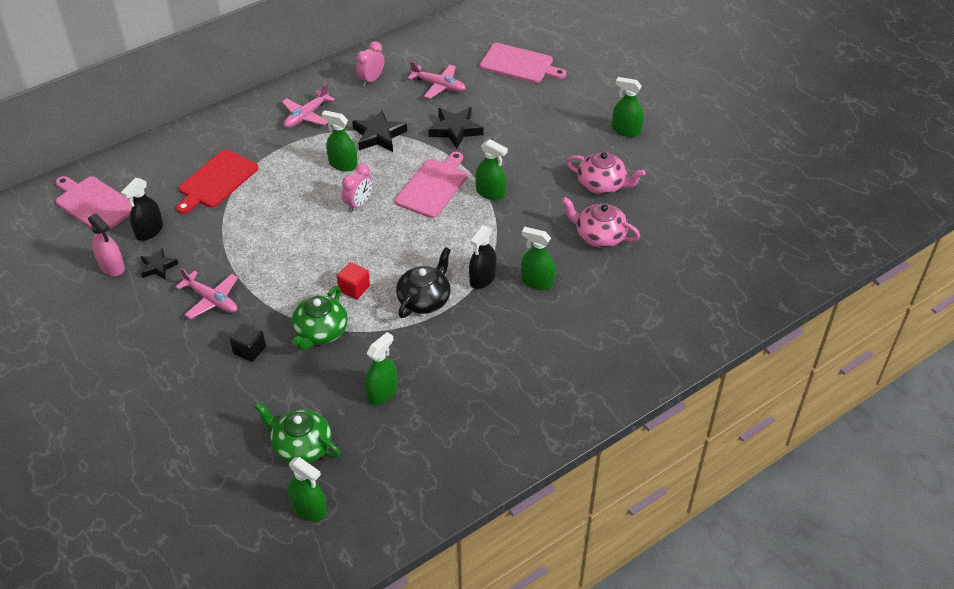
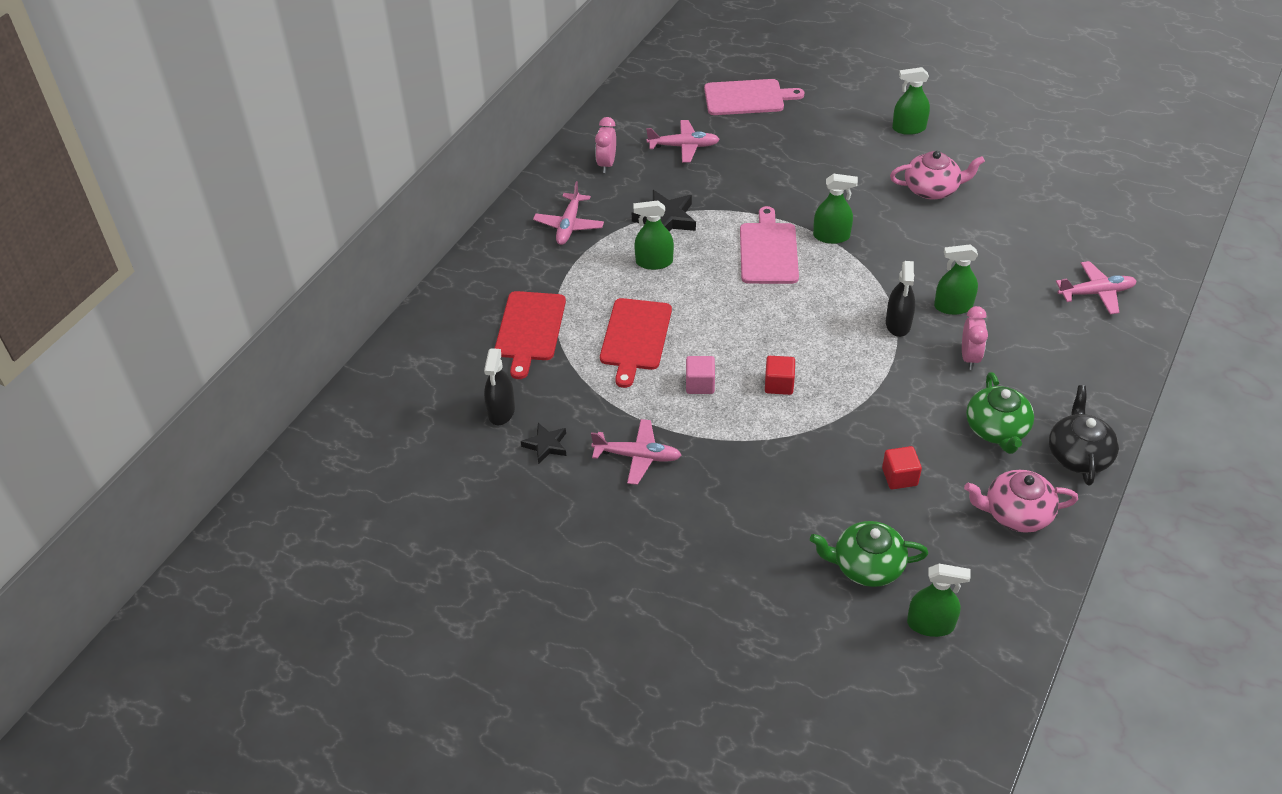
camera: 25 degrees left, 0 degrees up
(94, 203) = (409, 406): pink cutting board -> none
(112, 266) = (492, 466): pink spray bottle -> none
(249, 350) = (725, 492): black cube -> none
(283, 214) = (635, 337): none -> red cutting board
(298, 266) = (700, 384): none -> pink cube
(320, 332) = (783, 442): green teapot -> green teapot (997, 429)
(358, 204) = (707, 297): pink clock -> pink clock (969, 357)
(382, 392) = (899, 477): green spray bottle -> red cube
(424, 299) = (860, 367): black teapot -> black teapot (1078, 455)
(455, 130) = (741, 185): black star -> none
(599, 236) = (972, 240): pink teapot -> pink teapot (1016, 513)
(663, 315) = (1096, 293): none -> pink plane

